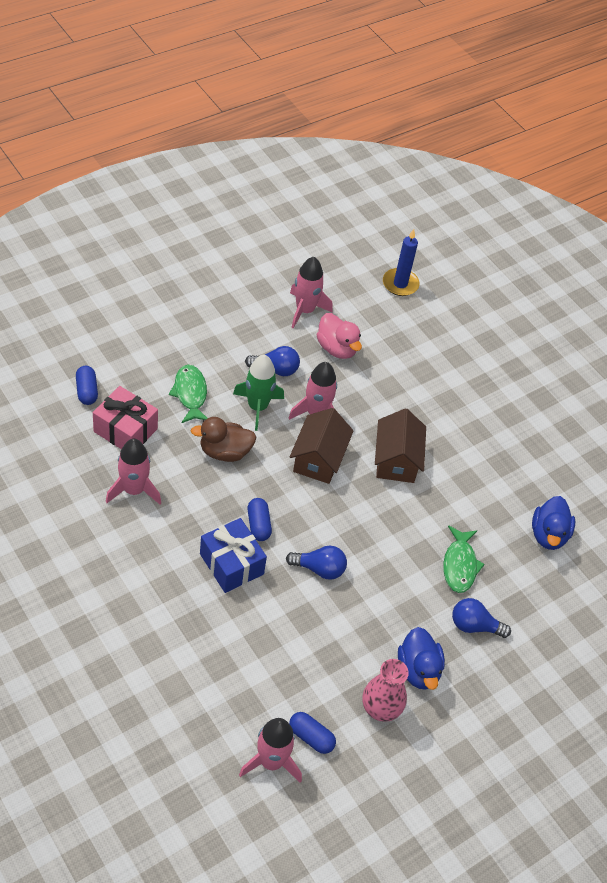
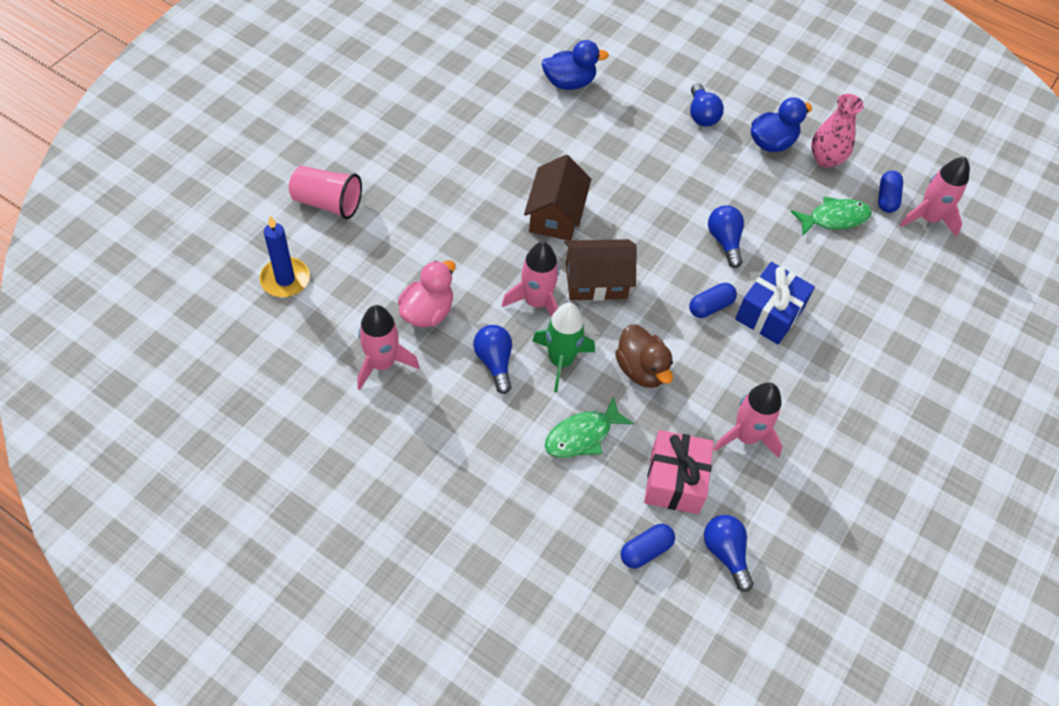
camera: 110 degrees left, 5 degrees up
(56, 433) = (725, 553): none -> blue light bulb
(396, 460) = (555, 215): brown house -> brown house turned 60 degrees counterclockwise
(459, 565) = (646, 138): green fish -> green fish (834, 218)
(463, 327) = (327, 203): none -> pink cup

